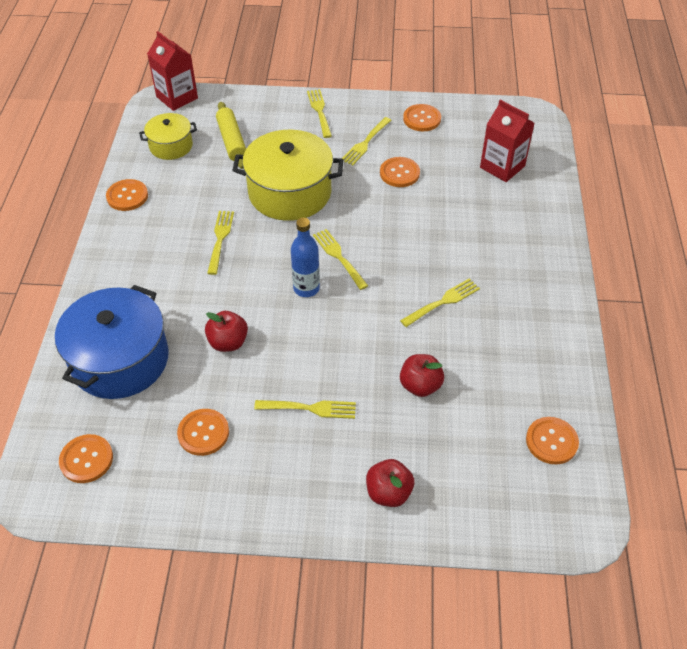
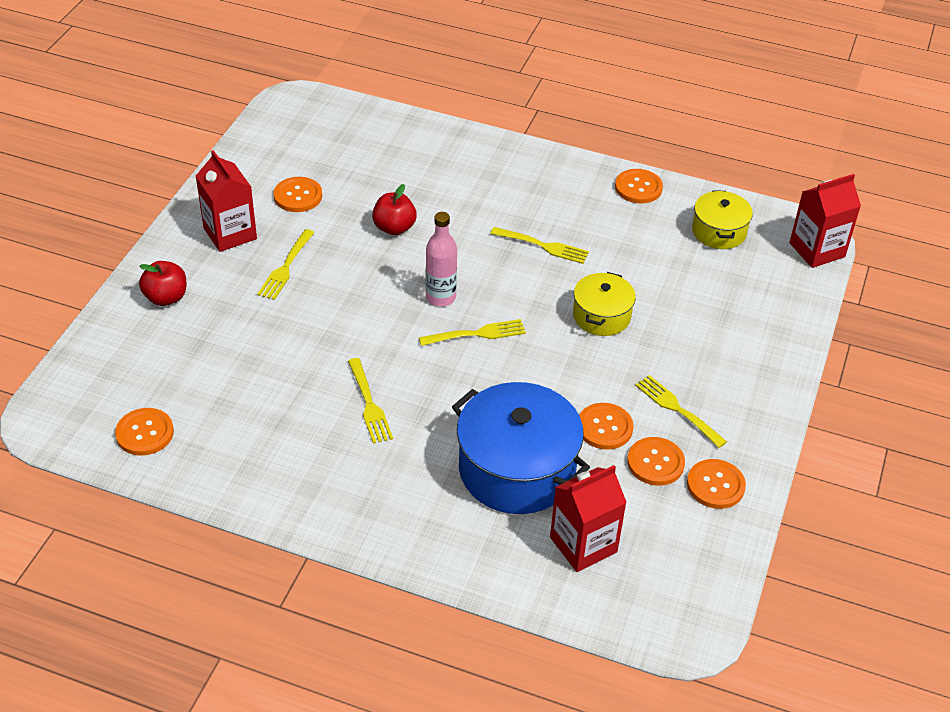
camera: 105 degrees right, 5 degrees down
(86, 459) = (309, 128): orange button -> orange button (655, 463)
(120, 360) = (408, 158): blue pot -> blue pot (516, 469)
(231, 141) = (714, 284): yellow rolling pin -> none
(278, 472) = (230, 233): none -> red carton
(290, 192) = (601, 316): yellow pot -> yellow pot, size x0.55
(306, 288) = (440, 297): blue bottle -> pink bottle
(320, 111) = (757, 379): yellow fork -> none
(420, 385) = (268, 352): red apple -> none

